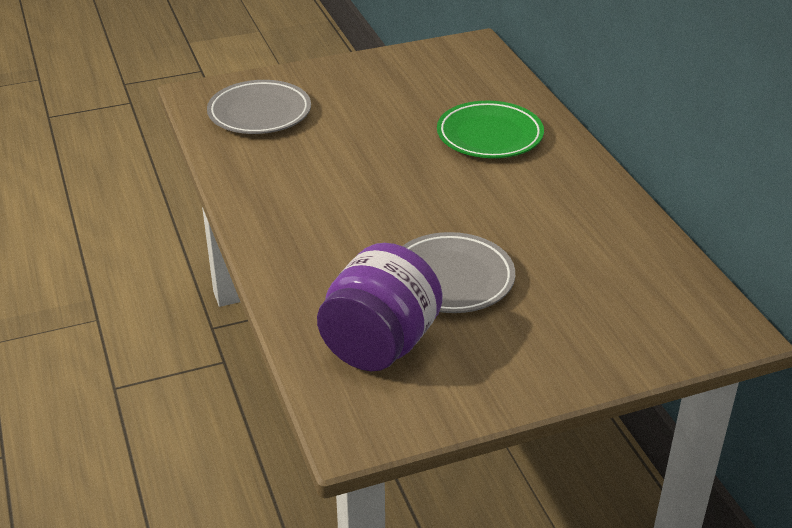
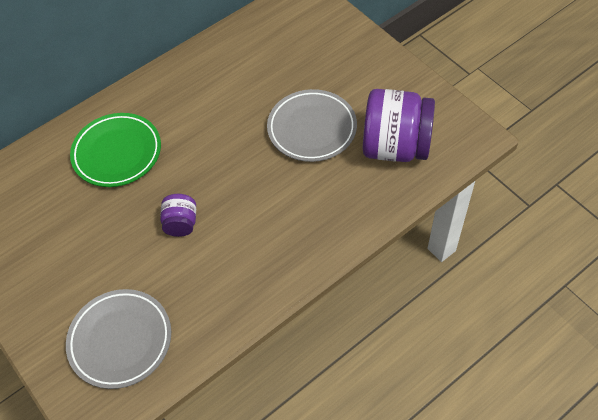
camera: 105 degrees left, 20 degrees up
(367, 162) = (181, 224): none -> purple jar

